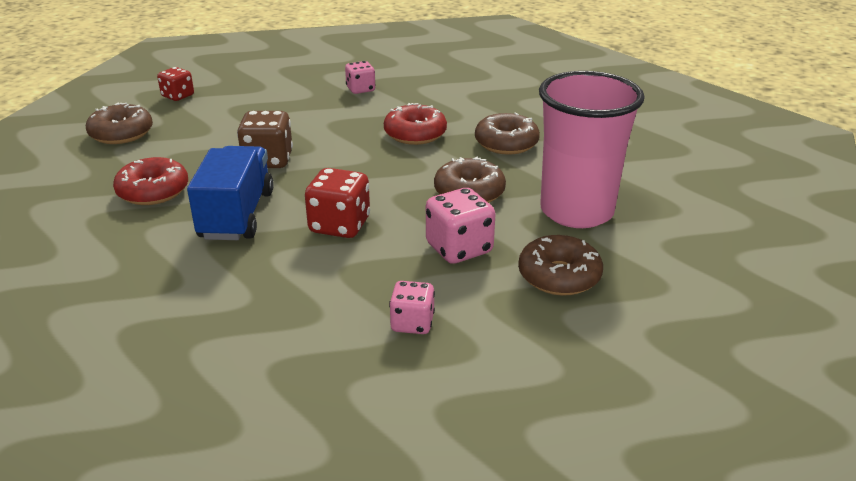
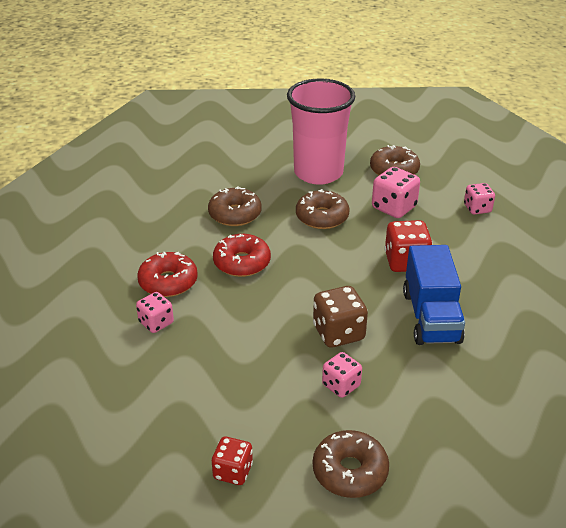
camera: 110 degrees left, 5 degrees up
(153, 191) = (435, 383): red donut -> red donut (168, 282)
(205, 148) = (341, 385): none -> pink dice
(237, 215) = (431, 317): blue truck -> blue truck turned 75 degrees counterclockwise

